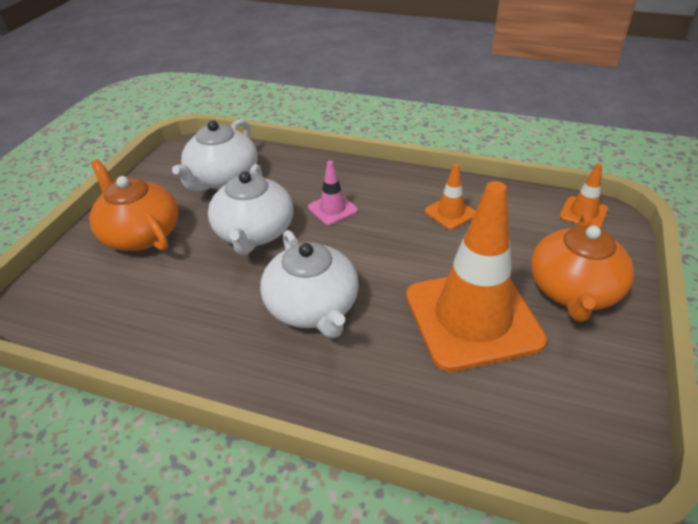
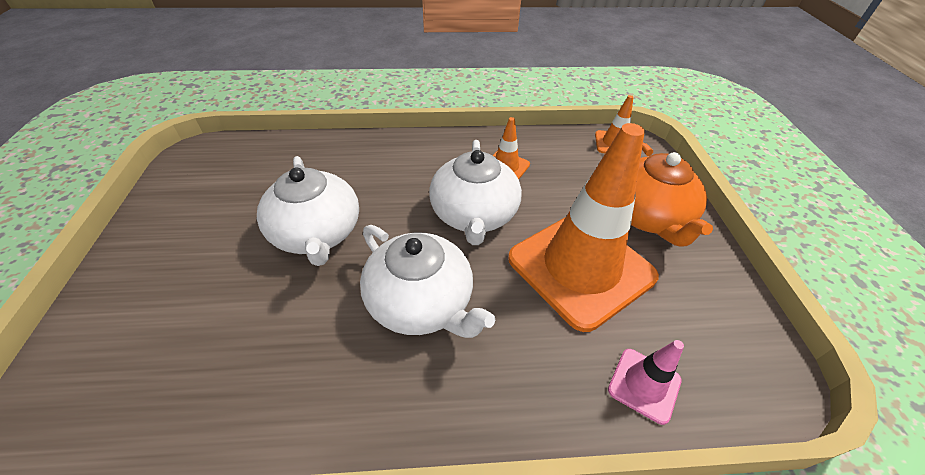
camera: 25 degrees left, 5 degrees up
(140, 234) = (173, 269): orange teapot -> none
(222, 178) = (253, 180): white teapot -> white teapot (474, 215)
(332, 209) = (391, 188): pink traffic cone -> pink traffic cone (644, 385)

